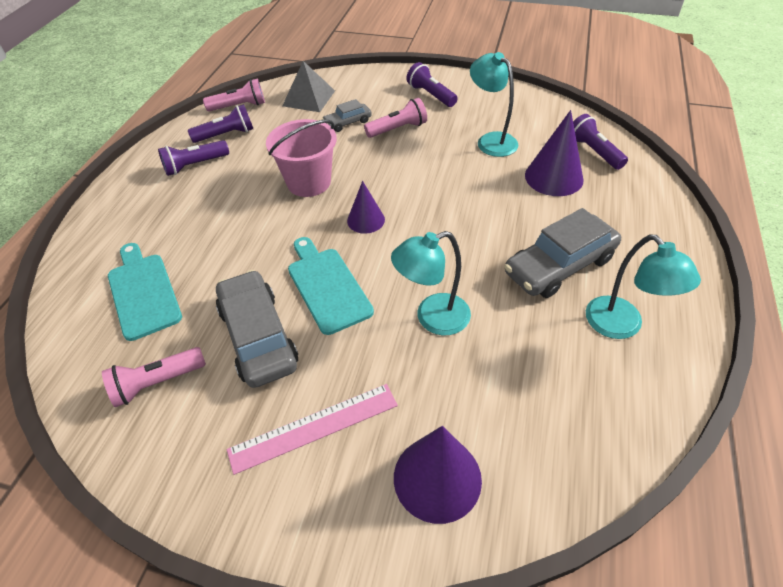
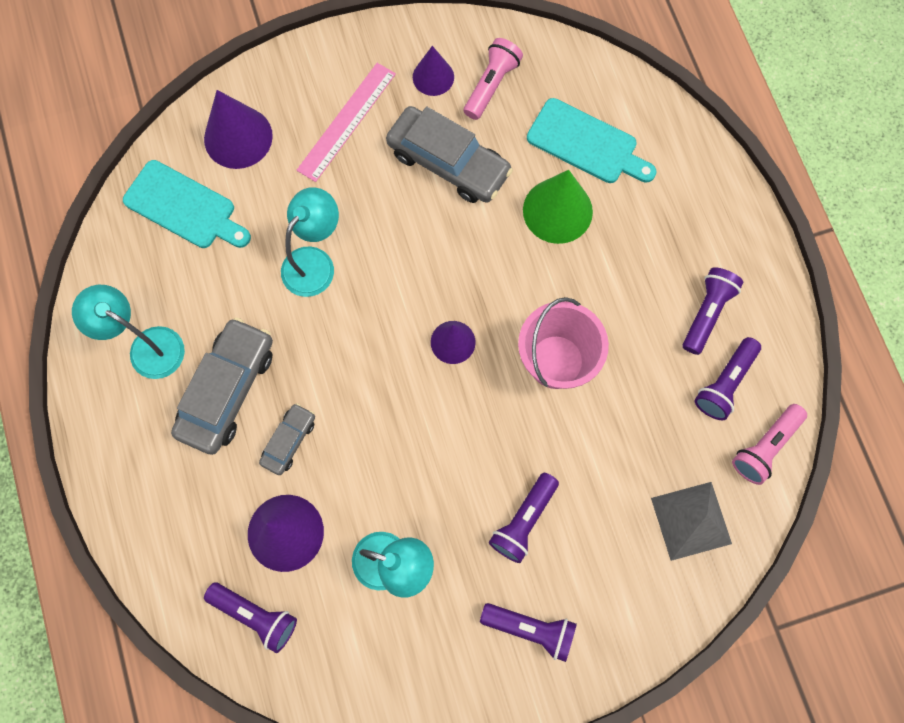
camera: 145 degrees right, 25 degrees up
(196, 423) = (433, 77): none -> purple cone
(215, 259) = (557, 210): none -> green cone
(327, 286) = (430, 242): turquoise cutting board -> turquoise cutting board (184, 207)
(347, 123) = (597, 496): grey car -> grey car (289, 441)
(398, 129) = (523, 521): pink flashlight -> purple flashlight

